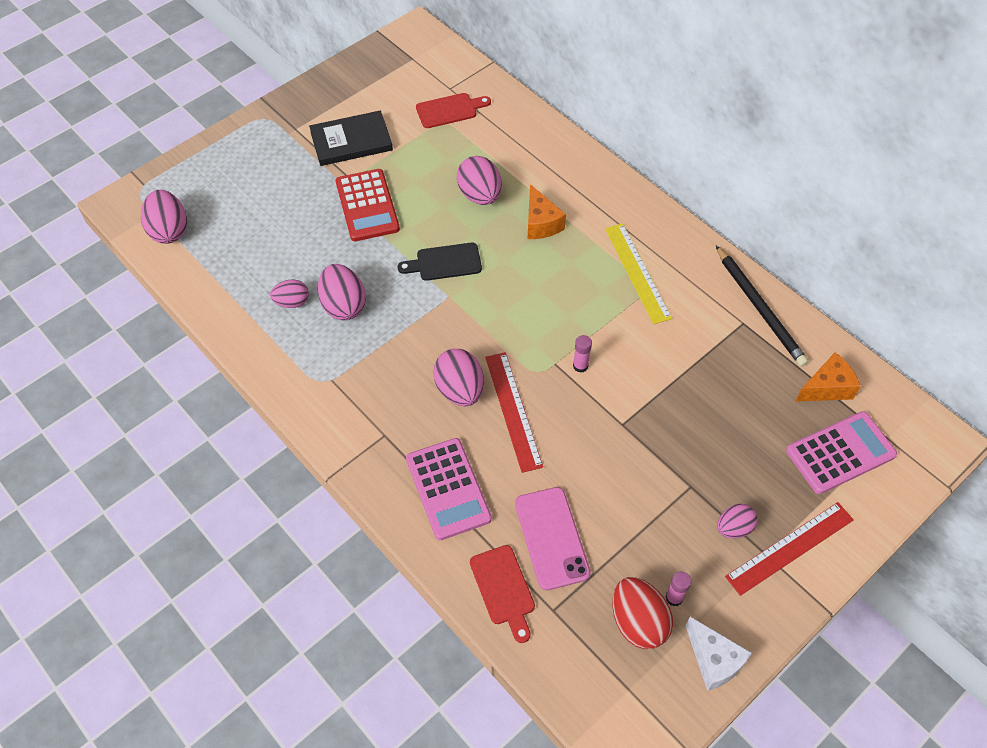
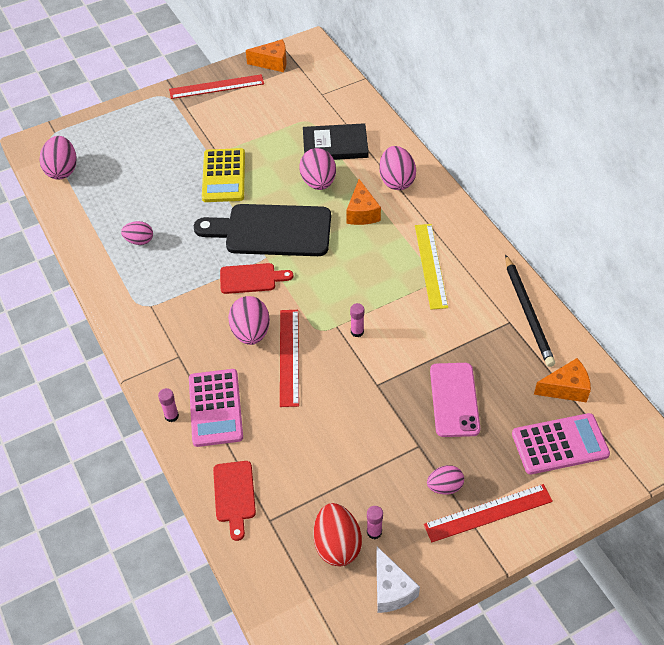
camera: 15 degrees right, 5 degrees down
(323, 97) = (216, 87): none -> red ruler
(343, 305) = (179, 250): pink egg -> pink egg (396, 181)
(351, 141) = (227, 124): black book -> black book (335, 145)
(367, 205) = (224, 176): red calculator -> yellow calculator
(380, 59) = (272, 63): none -> orange cheese
(400, 509) = (171, 416): none -> pink glue stick
(445, 262) = (272, 230): black cutting board -> black cutting board, size x1.94
(449, 110) = (315, 111): red cutting board -> red cutting board (251, 279)
(552, 538) = (287, 463): pink phone -> pink phone (454, 399)

